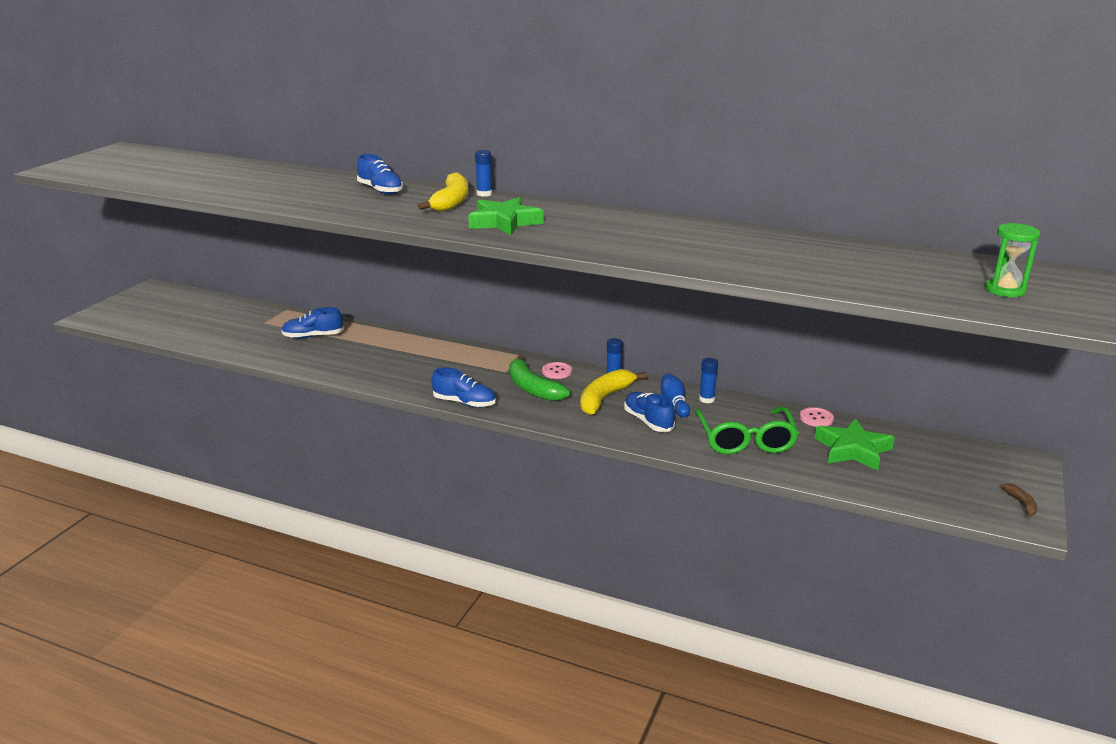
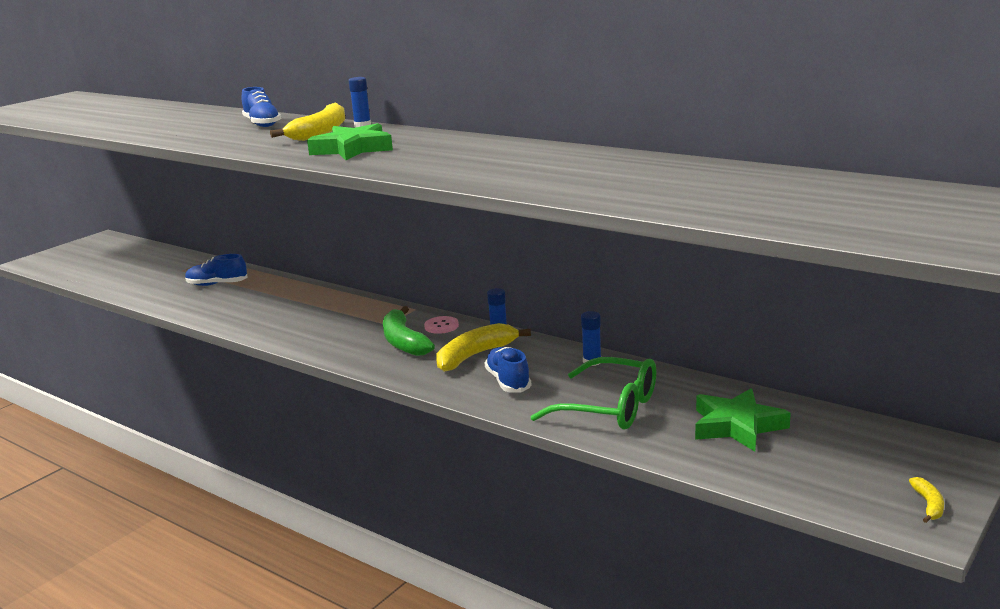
camera: 15 degrees right, 5 degrees down
(464, 403) = (321, 353): blue shoe -> none
(674, 403) = (551, 364): blue bowling pin -> none
(745, 440) = (609, 408): green glasses -> green glasses turned 75 degrees counterclockwise
(816, 418) = (712, 388): pink button -> none
(1005, 290) = (881, 213): green hourglass -> none
(1021, 504) = (928, 505): brown banana -> yellow banana

